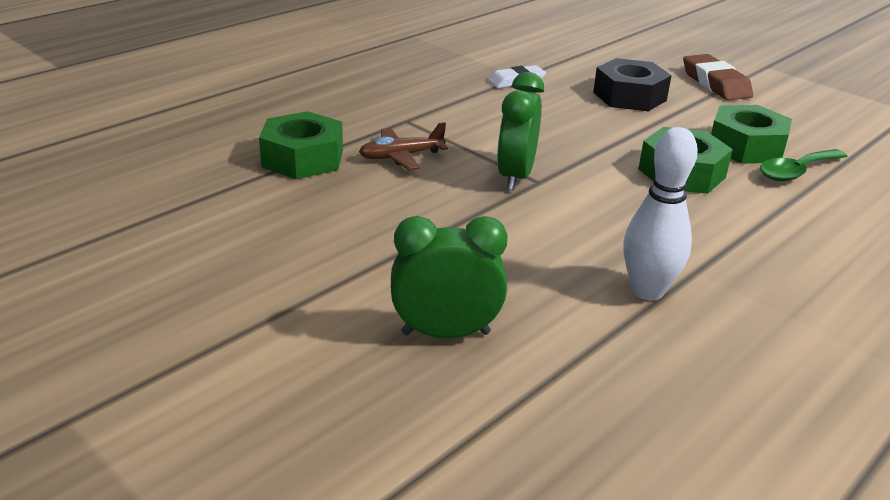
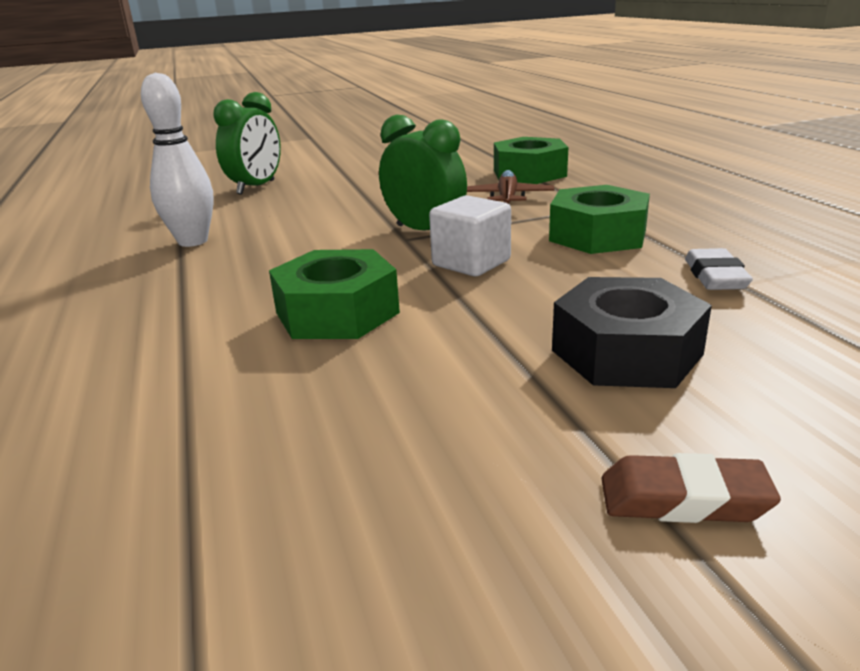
camera: 120 degrees right, 5 degrees down
(562, 147) = (471, 263): none -> white cube
(715, 84) = (683, 499): brown eraser -> brown eraser, size x0.66
(746, 147) = (351, 396): green nut -> green nut (598, 235)
(796, 172) = (231, 408): green spoon -> none

